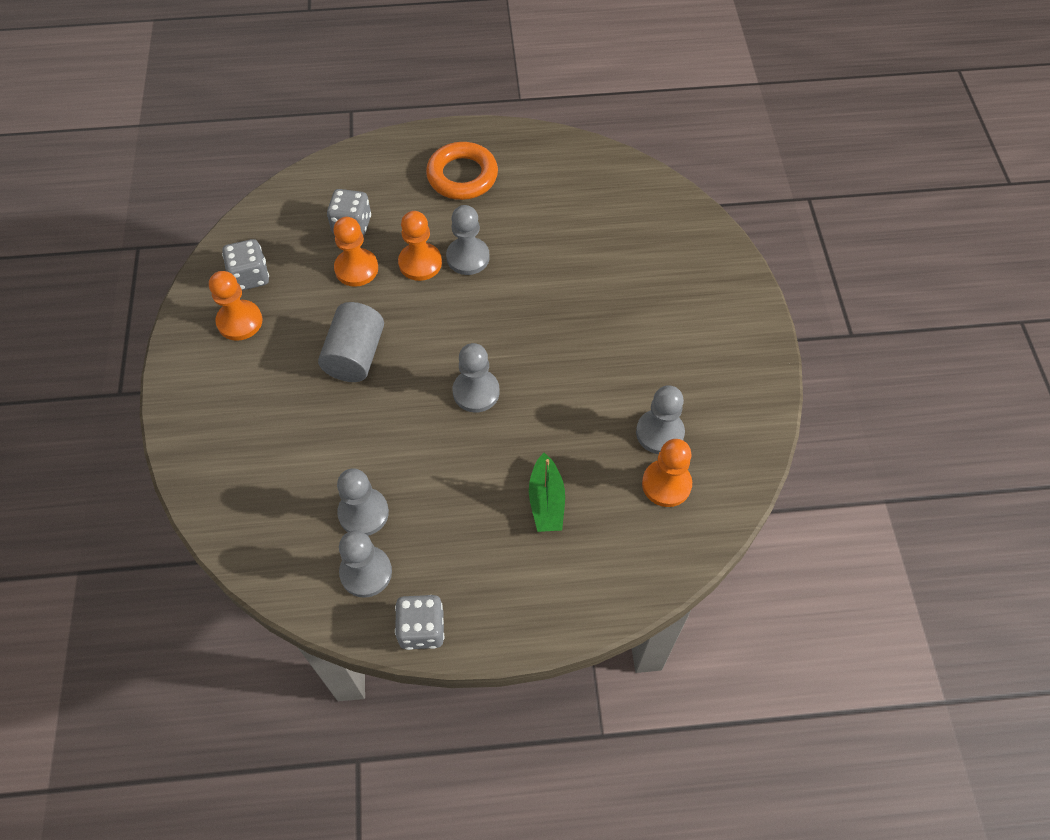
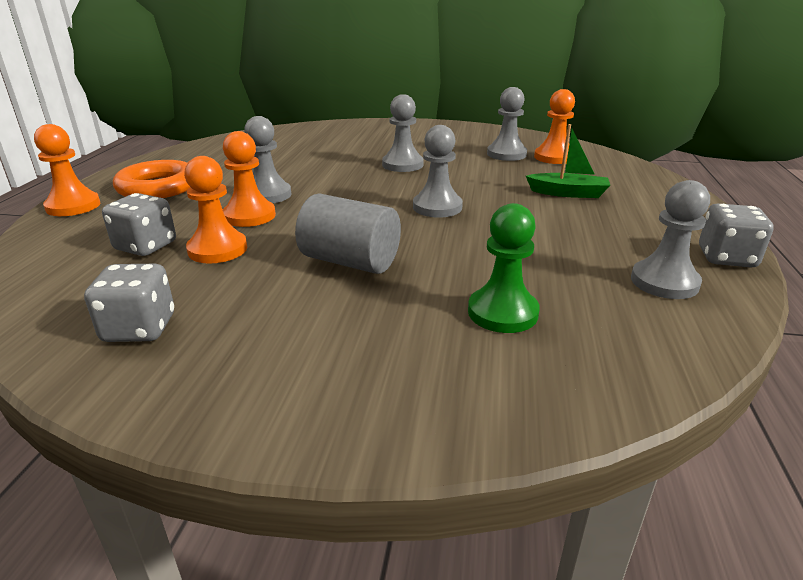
camera: 75 degrees left, 30 degrees down
(239, 321) = (218, 345): orange pawn -> orange pawn (73, 206)
(300, 463) = (502, 312): none -> green pawn
(363, 513) = (582, 276): grey pawn -> grey pawn (402, 165)

